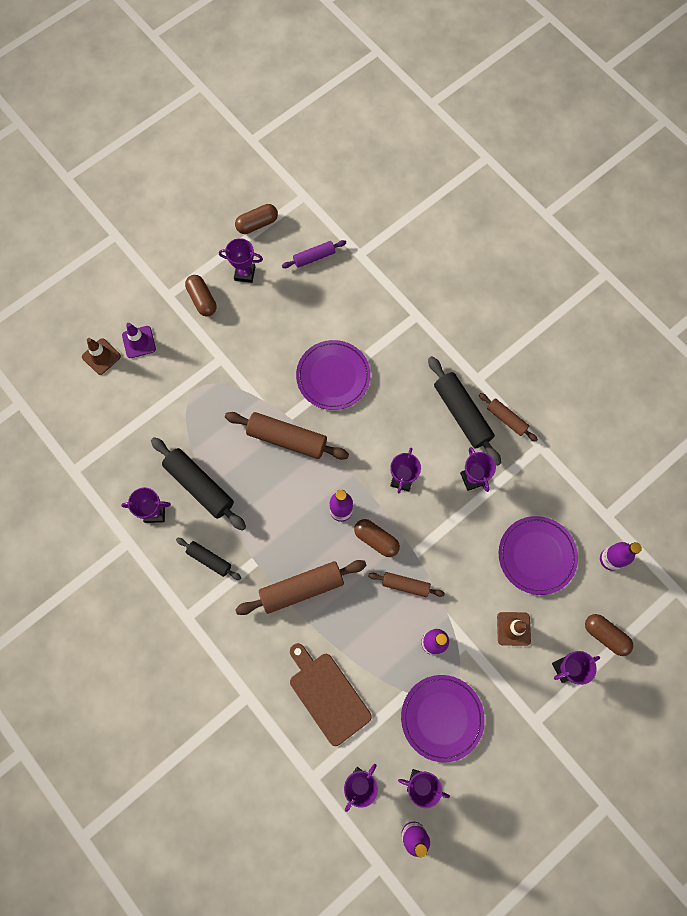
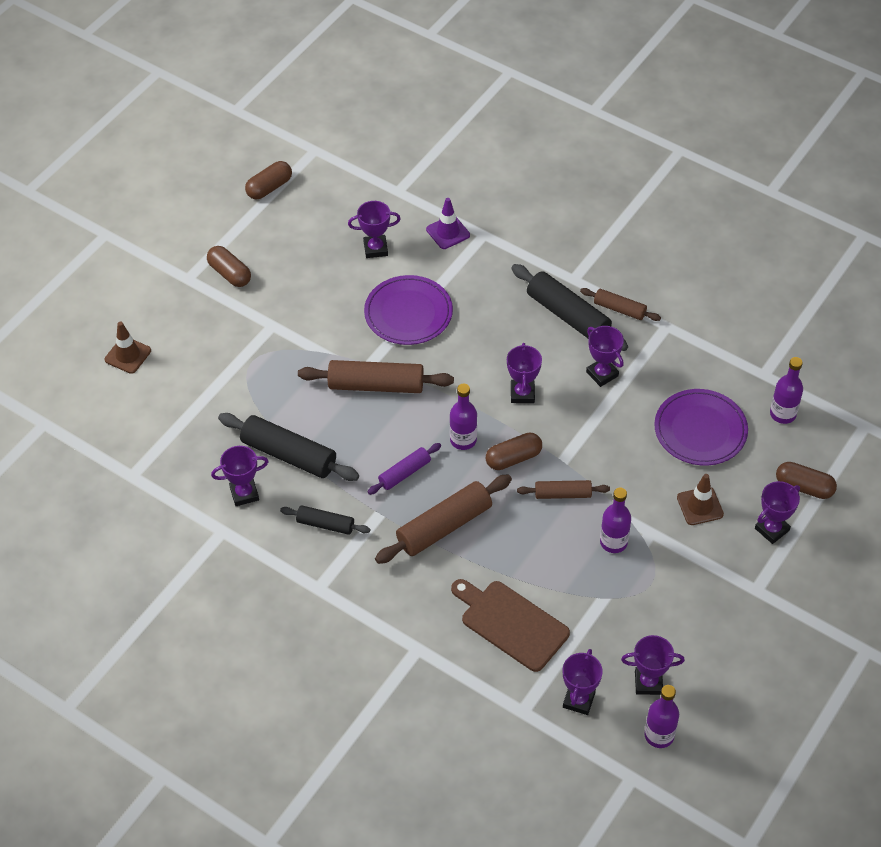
camera: 15 degrees left, 20 degrees down
(139, 342) = (168, 331): purple traffic cone -> purple traffic cone (448, 232)
(244, 273) = (271, 238): purple trophy -> purple trophy (375, 249)
(314, 257) = (346, 205): purple rolling pin -> purple rolling pin (404, 473)
(376, 539) = (513, 458): brown capsule -> brown capsule turned 45 degrees counterclockwise
(442, 717) = (650, 612): purple plate -> none

